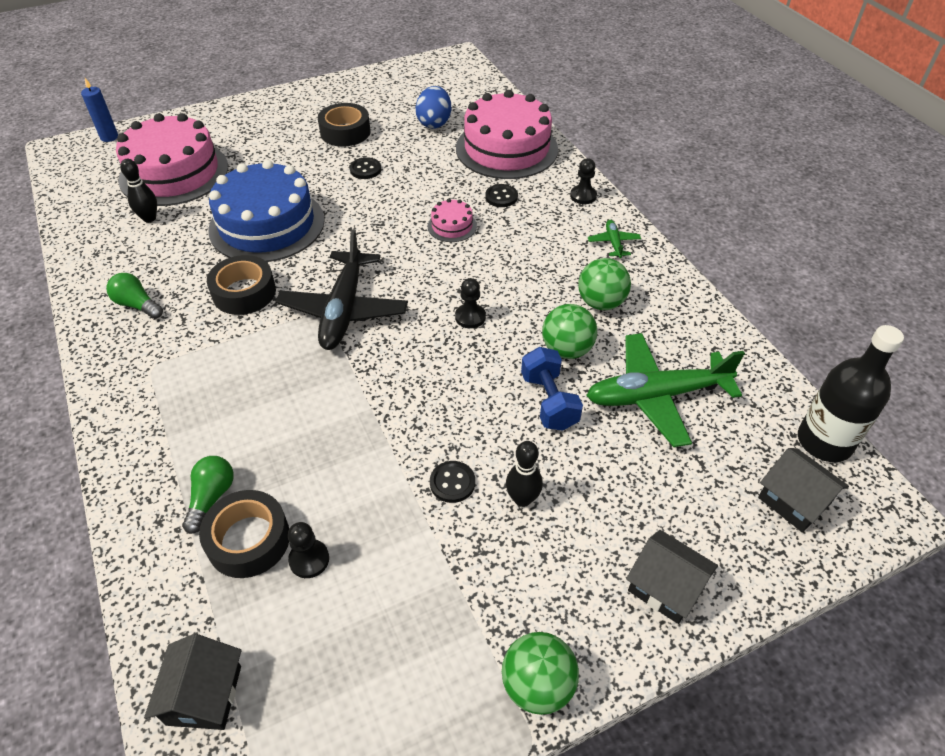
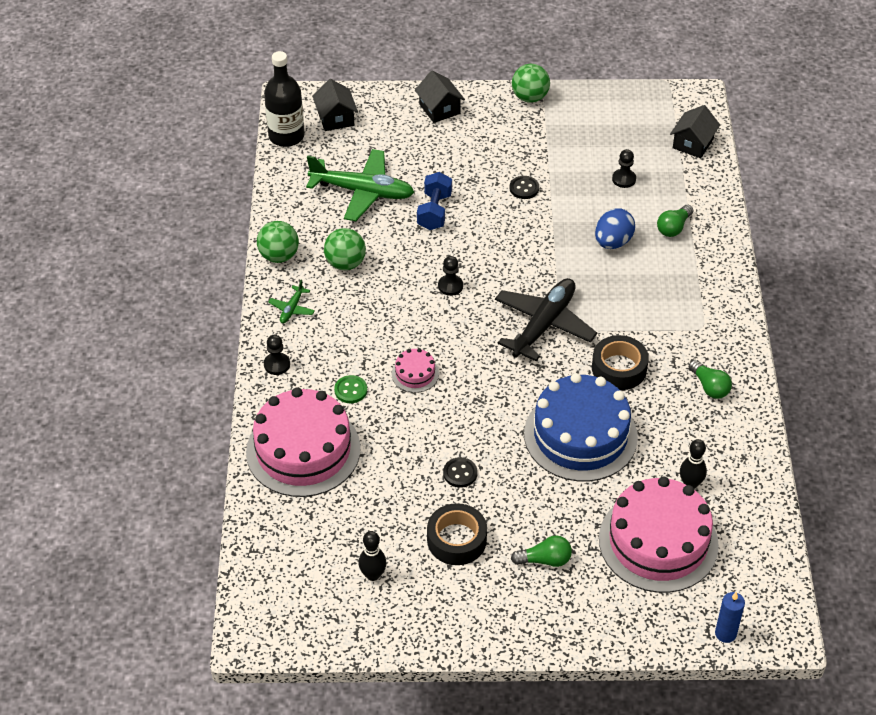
camera: 155 degrees left, 0 degrees up
(248, 540) = (656, 199): black tape -> none
(268, 139) = (545, 560): none -> green light bulb
(434, 123) = (353, 518): blue egg -> blue egg (613, 242)
(501, 197) = (350, 390): black button -> green button
(522, 499) = (488, 167): black bowling pin -> black bowling pin (373, 575)
(567, 349) = (397, 239): green ball -> green ball (279, 256)

